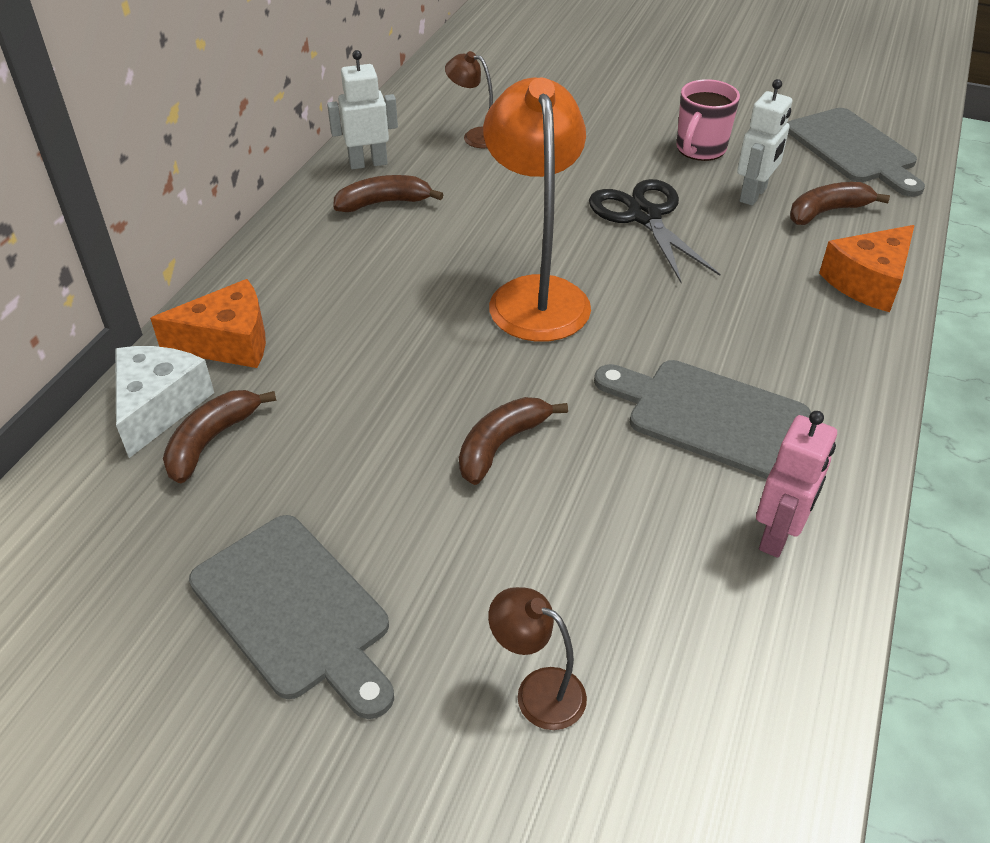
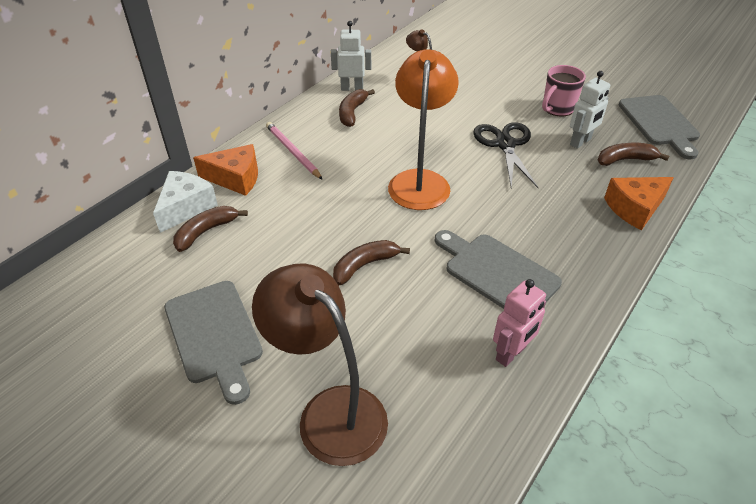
camera: 15 degrees right, 0 degrees up
(309, 282) = (292, 152): none -> pink pencil
(384, 203) = (352, 112): brown banana -> brown banana turned 75 degrees counterclockwise
(537, 691) = (330, 411): brown lamp -> brown lamp, size x2.10

